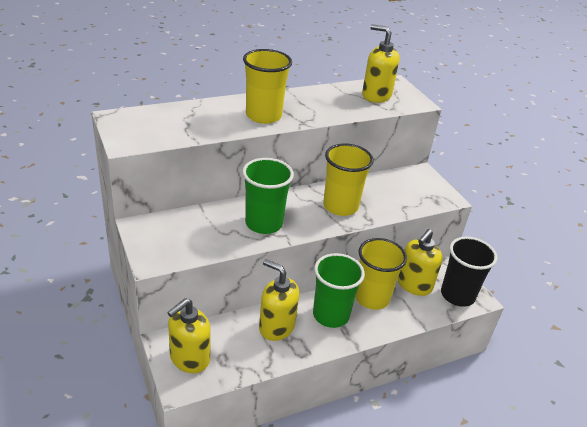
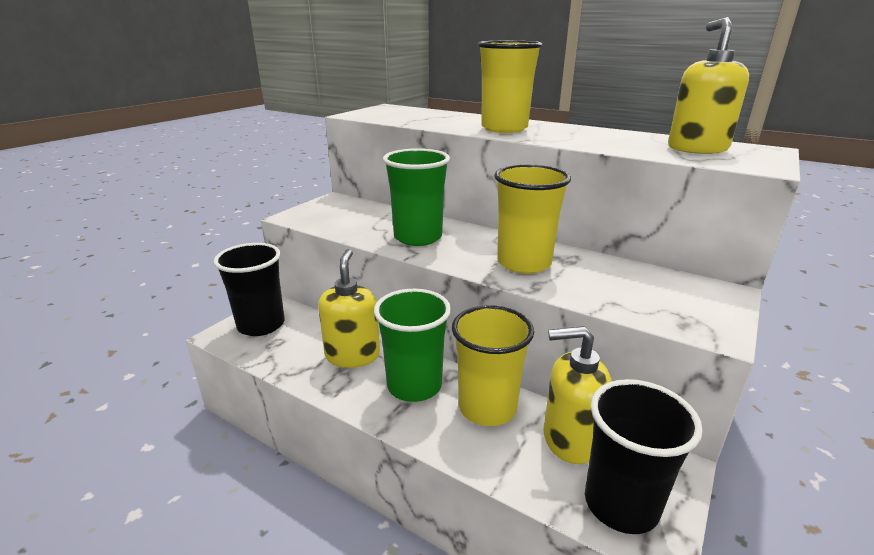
camera: 60 degrees right, 10 degrees down
(189, 358) = (261, 325): yellow soap dispenser -> black cup

